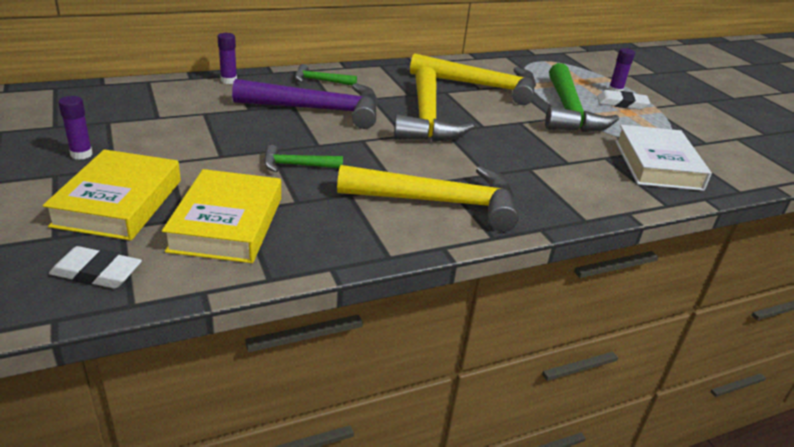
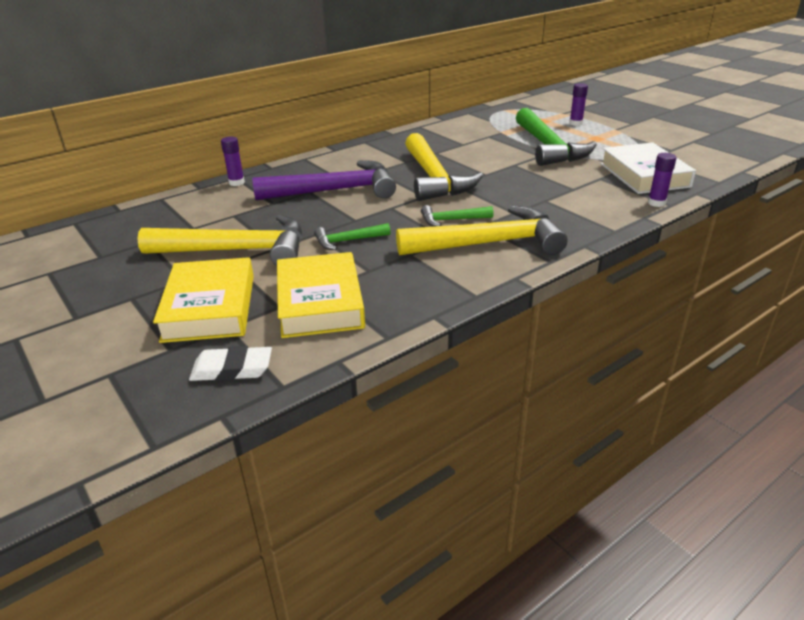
camera: 10 degrees left, 0 degrees up
(81, 154) = (144, 275): purple glue stick -> purple glue stick (656, 203)
(320, 81) = (320, 166): green hammer -> green hammer (452, 220)
(481, 86) = (463, 142): yellow hammer -> yellow hammer (237, 251)
(621, 103) = (587, 132): white eraser -> none

